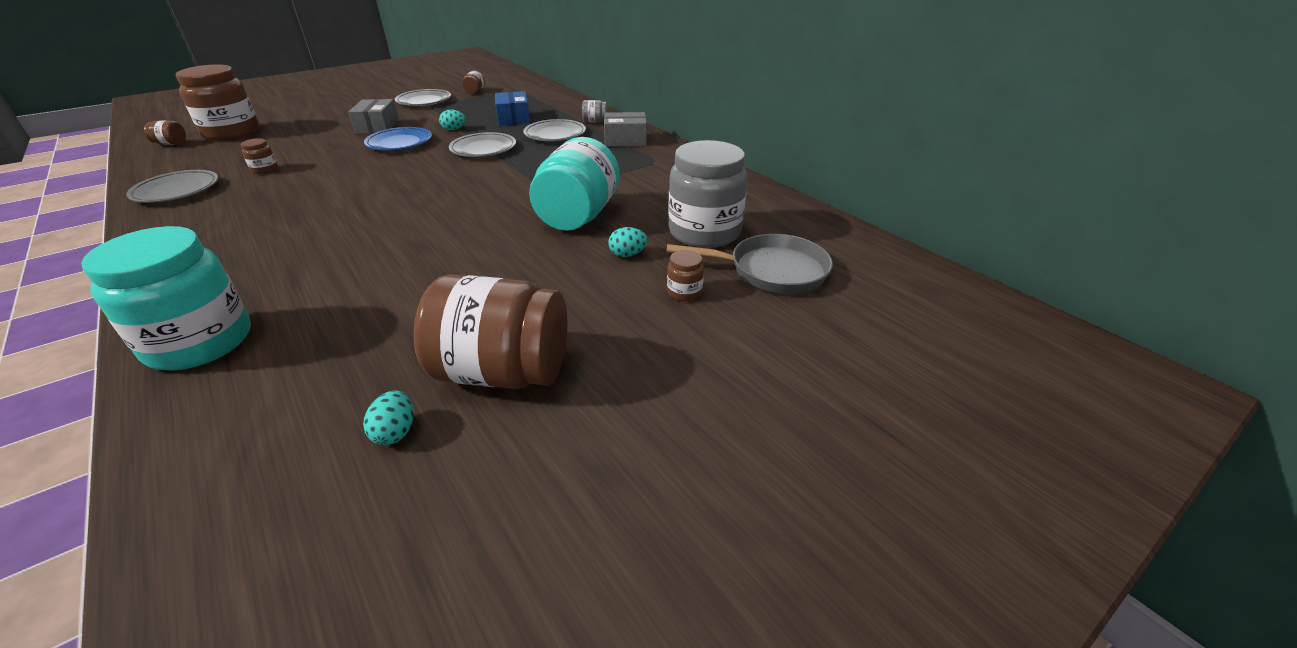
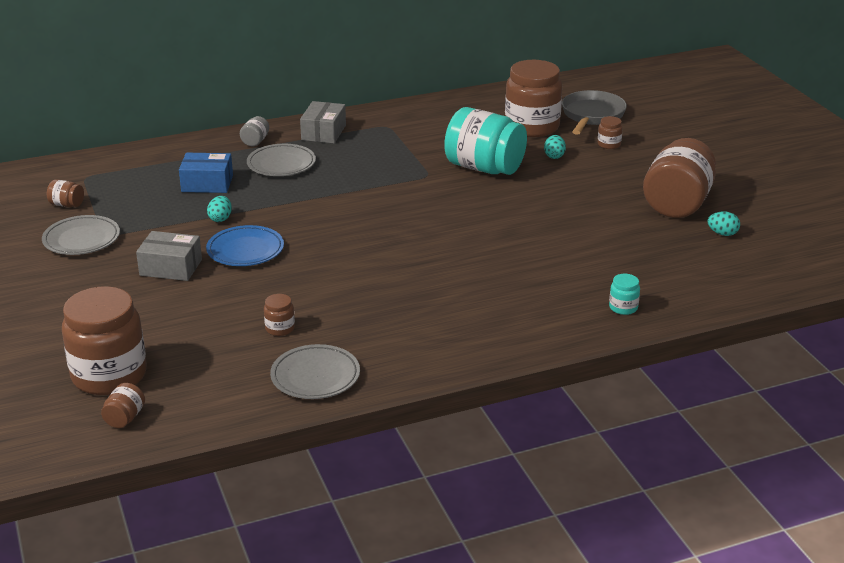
camera: 75 degrees left, 5 degrees down
(200, 342) = (623, 307): turquoise jar -> turquoise jar, size x0.42
(483, 149) = (299, 203): grey plate -> none
(704, 232) = (532, 127): grey jar -> brown jar

